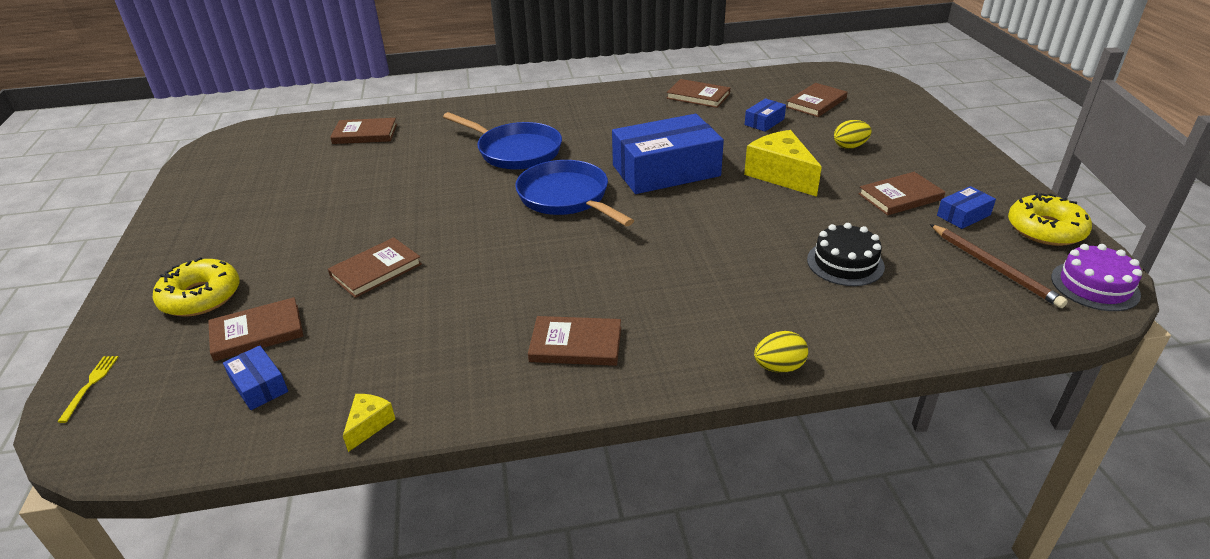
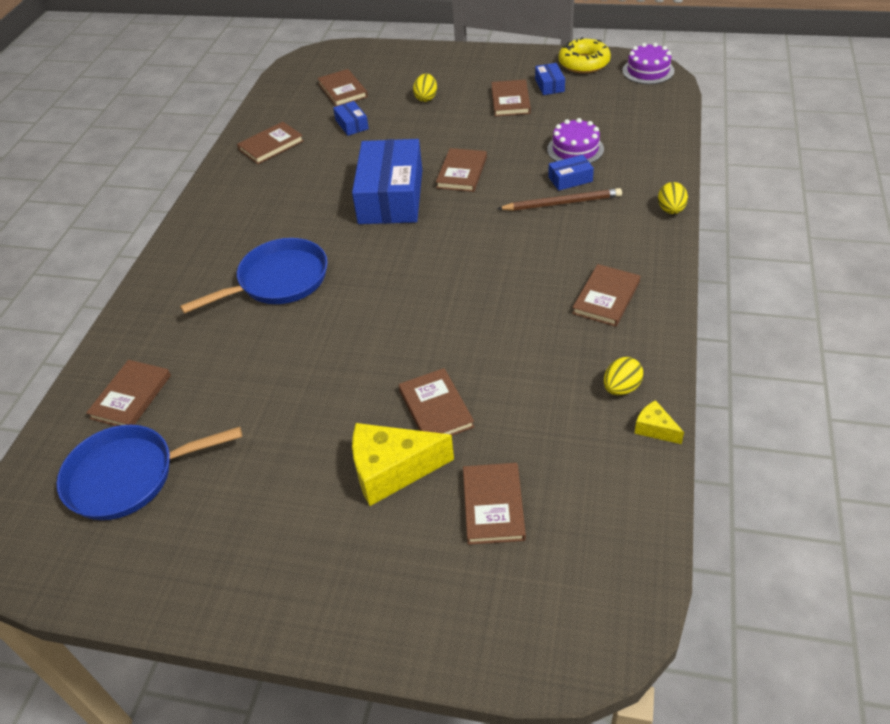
camera: 65 degrees left, 10 degrees up
(90, 385) = (518, 650): yellow fork -> none
(201, 297) = (403, 557): yellow donut -> none
(259, 386) = (576, 503): blue box -> blue box (570, 179)
(428, 386) = (621, 388): none -> yellow egg
(567, 198) = (393, 263): blue pan -> blue pan (129, 476)
(735, 199) = (462, 172): none -> brown book
(780, 175) = (442, 141): yellow cheese -> yellow cheese (392, 471)
(845, 263) = (575, 149): black cake -> purple cake
(994, 267) = (612, 96): brown pencil -> brown pencil (562, 203)

